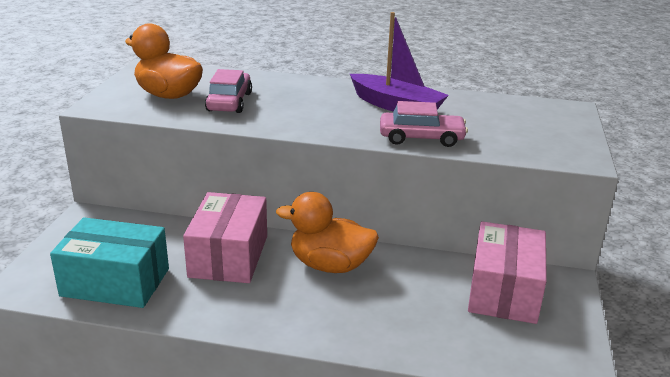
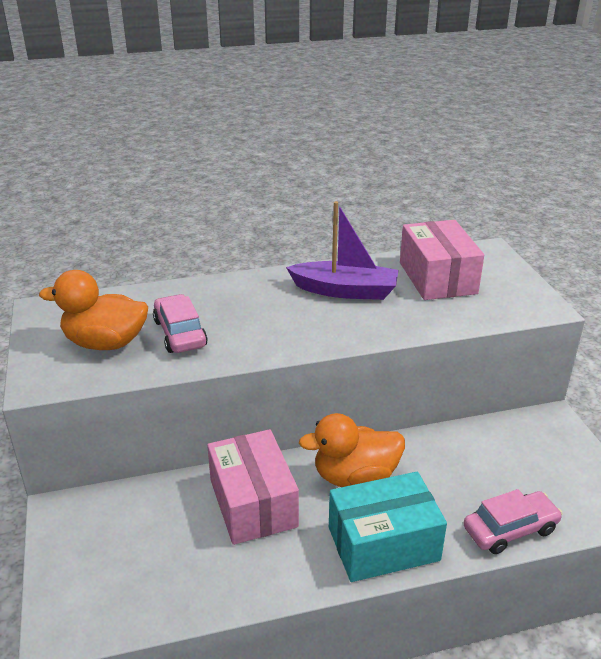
camera: 25 degrees left, 5 degrees up
(115, 282) = (163, 580): turquoise box -> turquoise box (383, 543)
(421, 138) = (400, 324): pink car -> pink car (510, 529)
(504, 291) = (515, 448): pink box -> pink box (437, 278)

